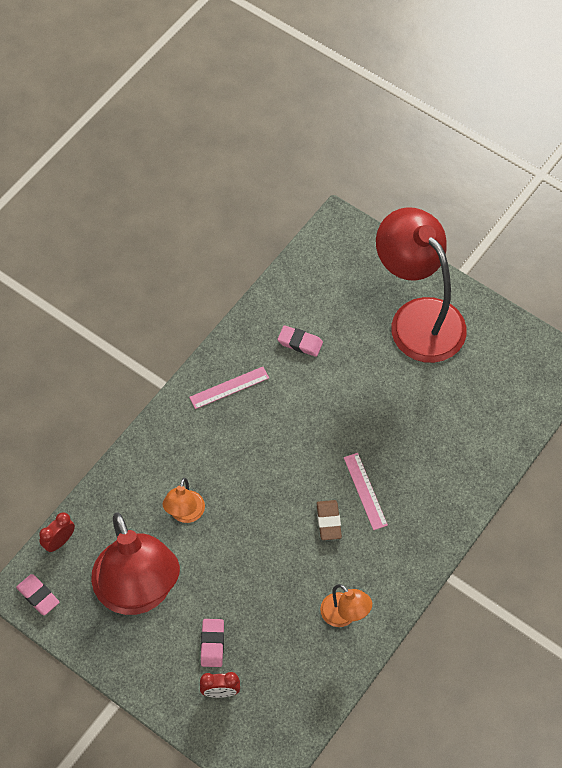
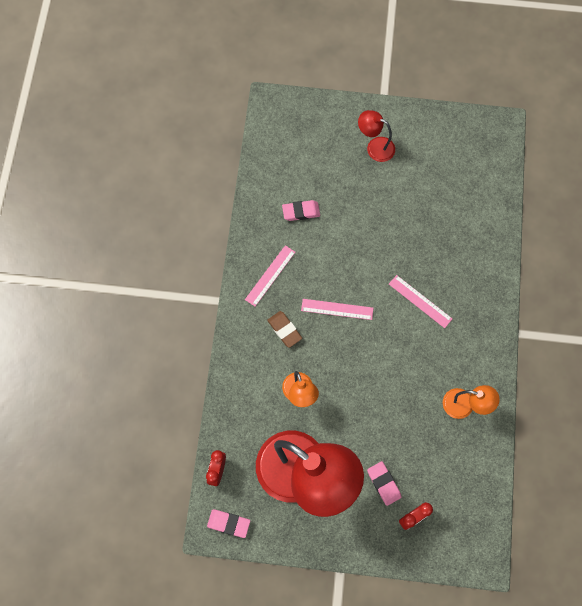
camera: 30 degrees left, 10 degrees up
(275, 454) = (337, 309): none -> pink ruler
(328, 521) = (408, 339): brown eraser -> brown eraser (284, 330)
(418, 318) = (375, 147): red lamp -> red lamp, size x0.44

